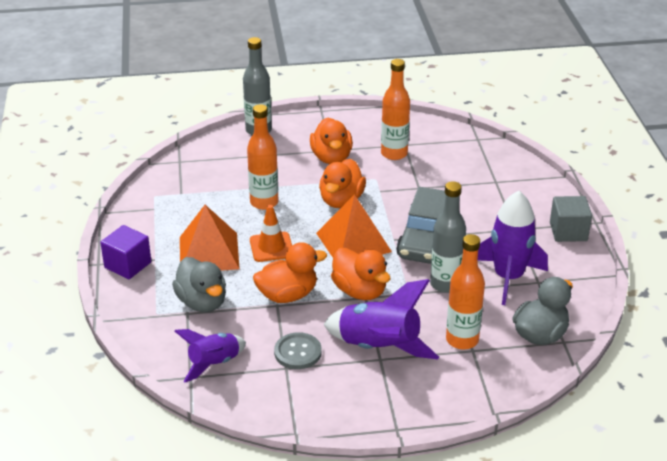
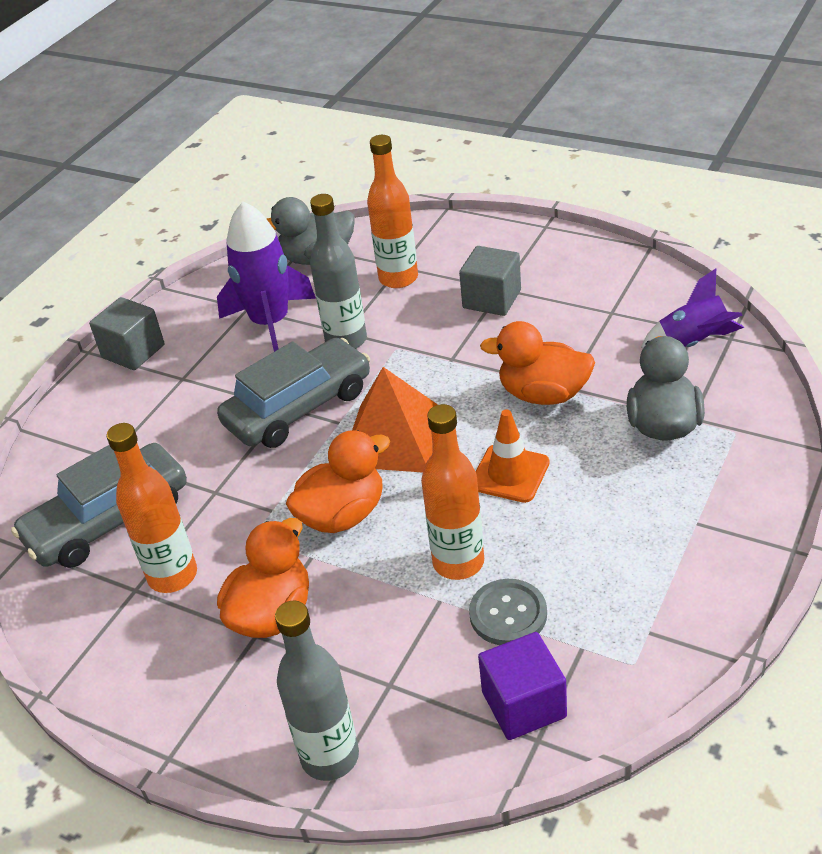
camera: 140 degrees left, 5 degrees up
(128, 265) = (745, 527): purple cube -> purple cube (524, 704)
(209, 252) = (606, 501): orange pyramid -> none
(298, 352) = (585, 323): grey button -> grey button (508, 614)
(359, 291) = (451, 368): orange duck -> none
(379, 347) = (492, 299): purple rocket -> grey cube
(455, 160) = (108, 520): none -> grey car

